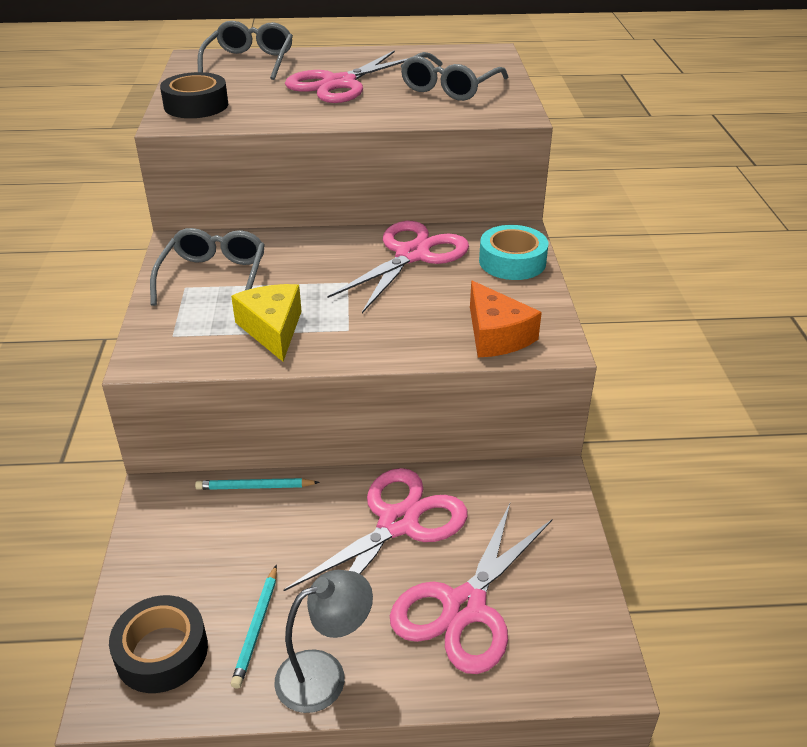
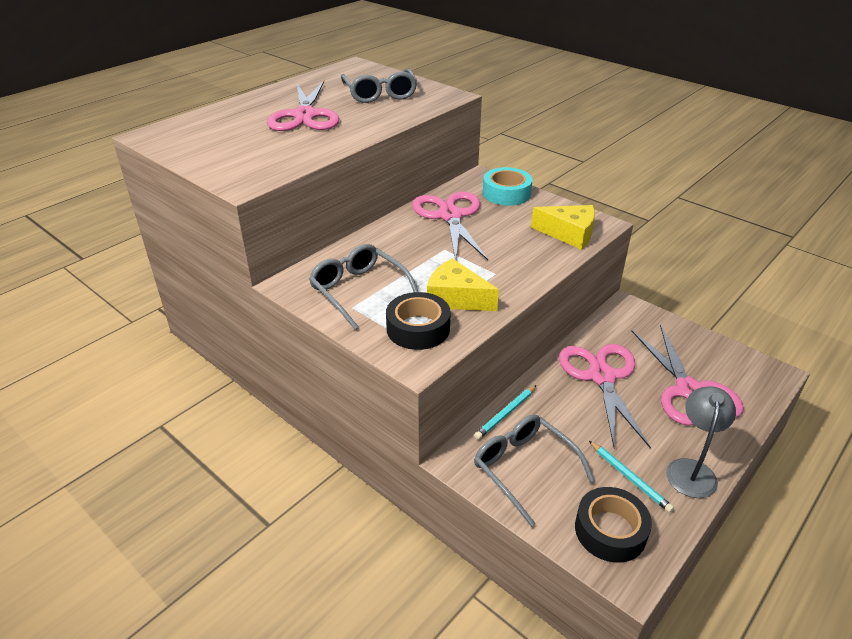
camera: 45 degrees left, 0 degrees up
(196, 105) = (234, 167): black tape -> black tape (418, 328)
(249, 62) = (203, 124): grey glasses -> grey glasses (524, 468)
(496, 335) = (569, 234): orange cheese -> yellow cheese

